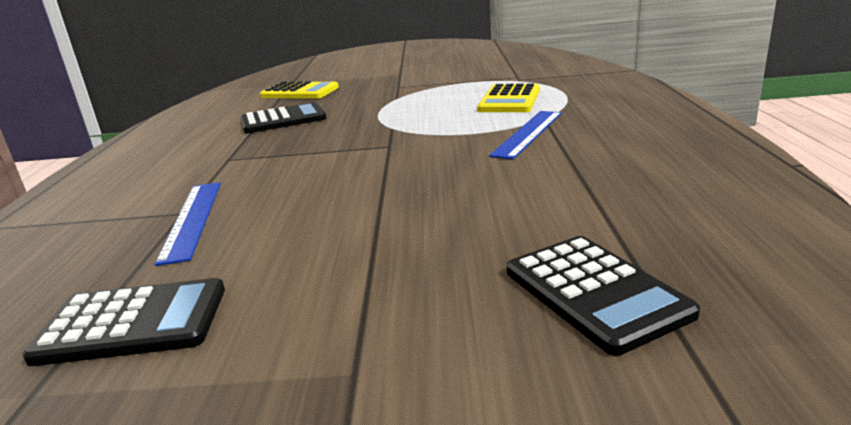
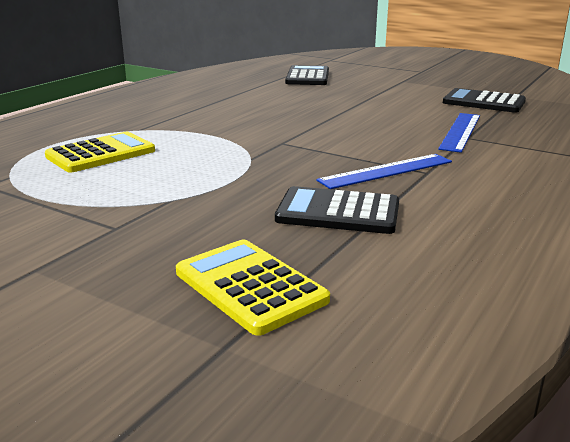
camera: 150 degrees left, 0 degrees up
(528, 133) = (180, 123): blue ruler -> blue ruler (386, 171)

